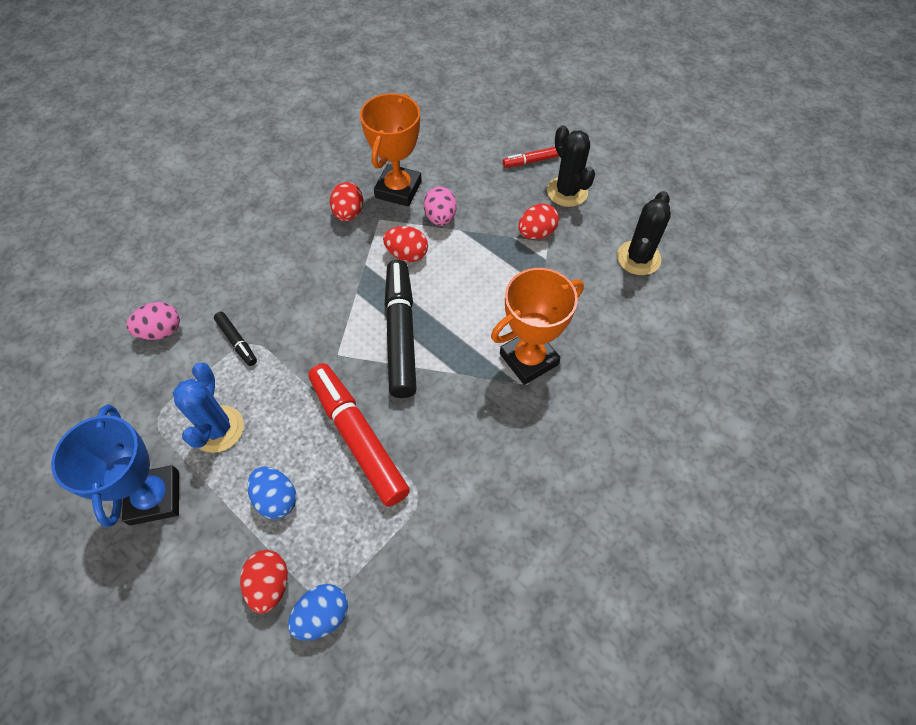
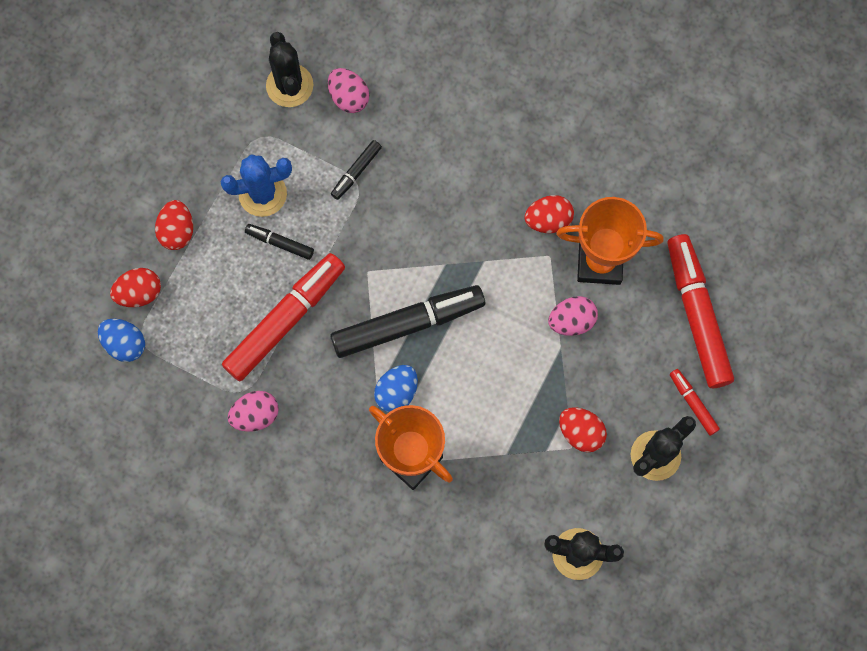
camera: 75 degrees right, 15 degrees up
(119, 379) = (289, 85): none -> black cactus
(154, 497) = (188, 169): blue trophy -> none
(276, 424) = (280, 243): none -> black marker
(276, 499) = (211, 270): blue egg -> blue egg (396, 392)
(407, 254) = (509, 300): red egg -> red egg (177, 231)
(448, 489) = (255, 415): none -> pink egg
(462, 143) = (697, 314): none -> red marker

